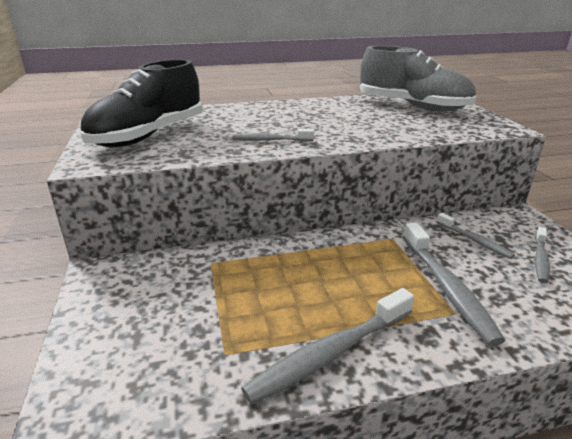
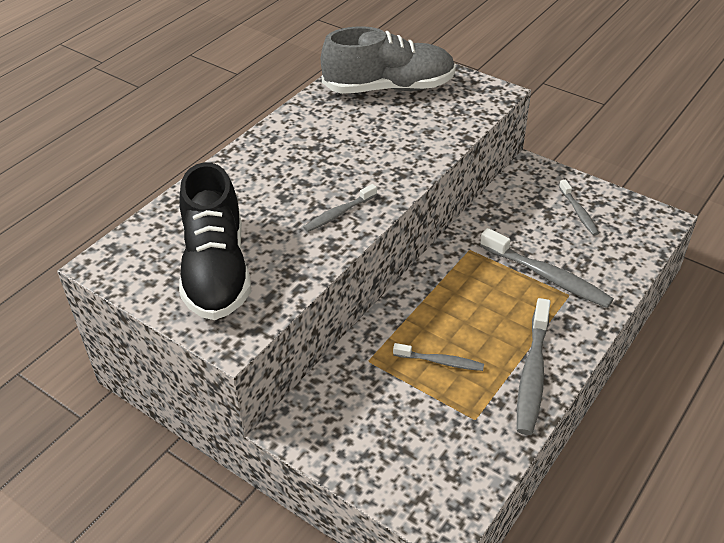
camera: 40 degrees left, 15 degrees up
(475, 241) = (525, 217): grey toothbrush -> grey toothbrush (441, 362)

